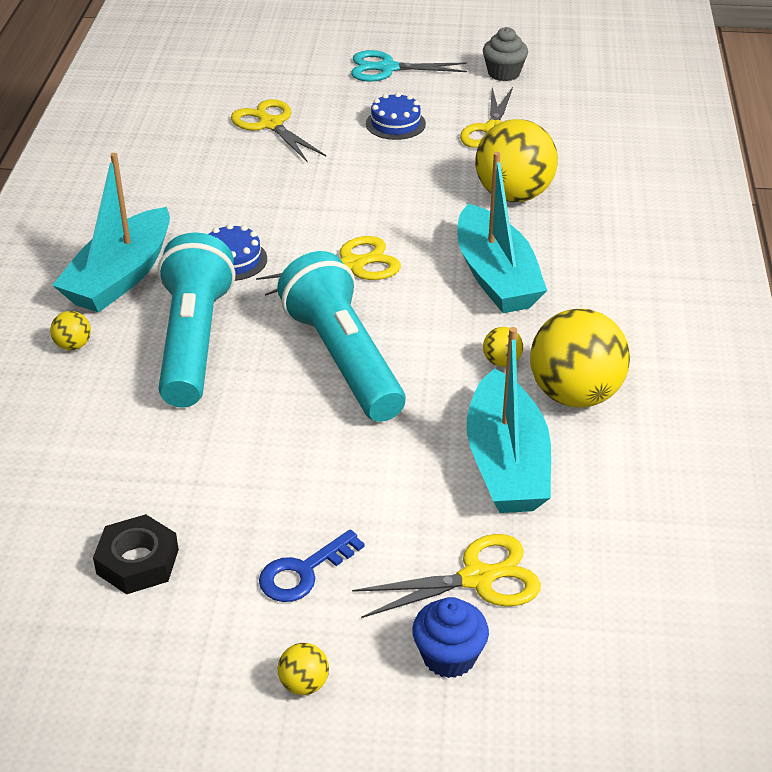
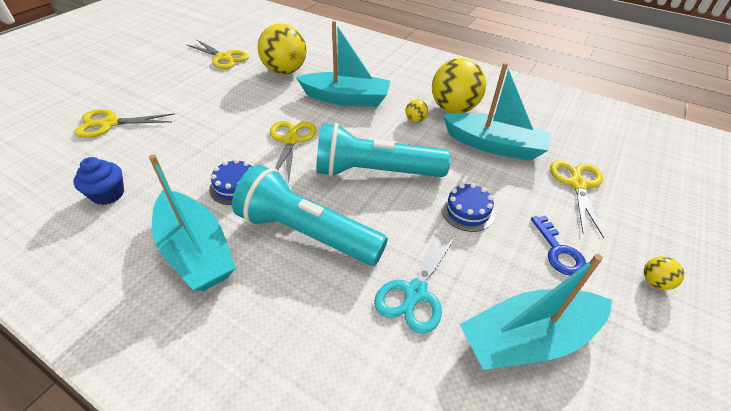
camera: 65 degrees left, 5 degrees up
(73, 345) = (255, 307): yellow ball -> none
(137, 562) = (528, 338): black nut -> turquoise boat
(387, 68) = (118, 66): turquoise scissors -> turquoise scissors (415, 292)
(395, 124) = (176, 82): blue cake -> blue cake (467, 211)
(449, 656) = (634, 214): blue cupcake -> blue cupcake (108, 194)
(504, 73) = (179, 38): grey cupcake -> none

